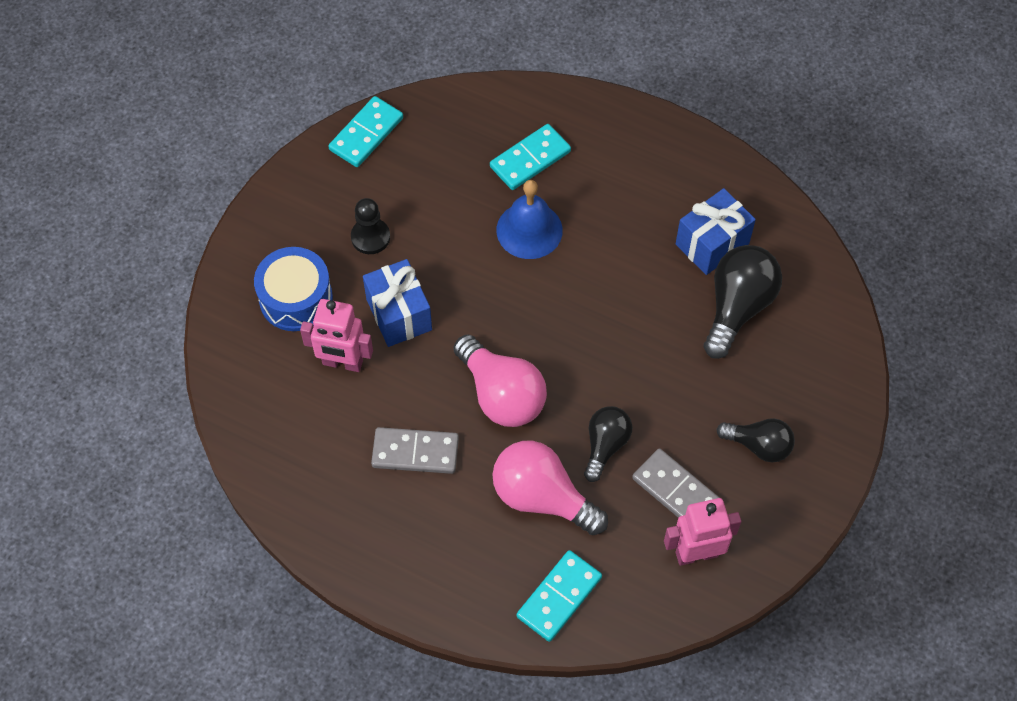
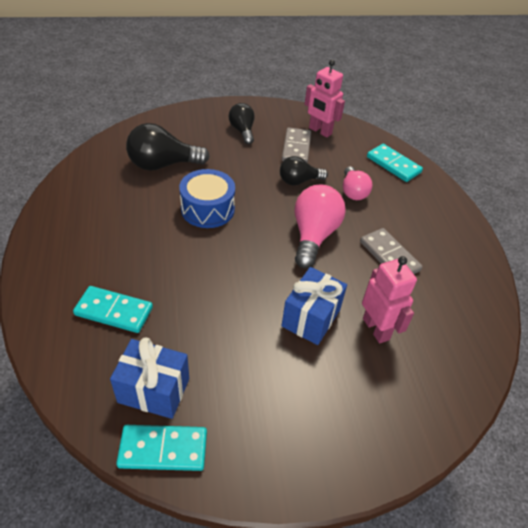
camera: 130 degrees left, 15 degrees down
(296, 298) = (360, 393): blue drum -> blue drum (207, 209)
(370, 237) = (265, 376): black pawn -> none
(529, 230) = (181, 280): blue bell -> none
(542, 497) = (353, 192): pink light bulb -> pink light bulb, size x0.63
(559, 597) = (393, 165): turquoise domino -> turquoise domino turned 45 degrees clockwise
(712, 244) = (124, 190): blue gift -> blue gift (154, 390)

